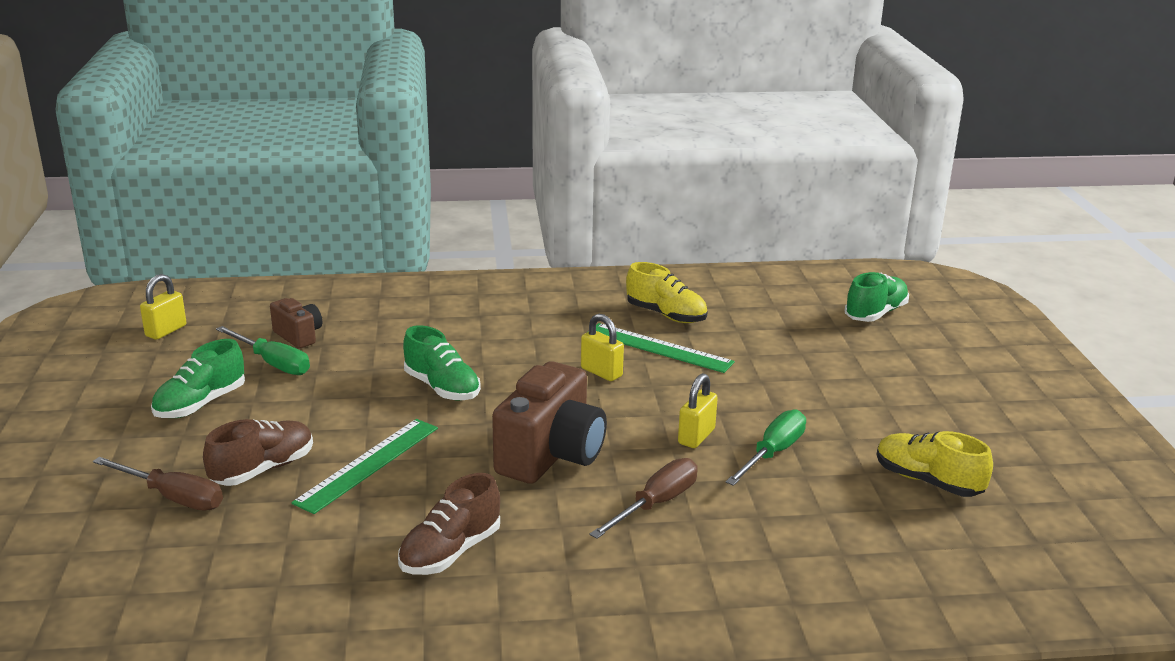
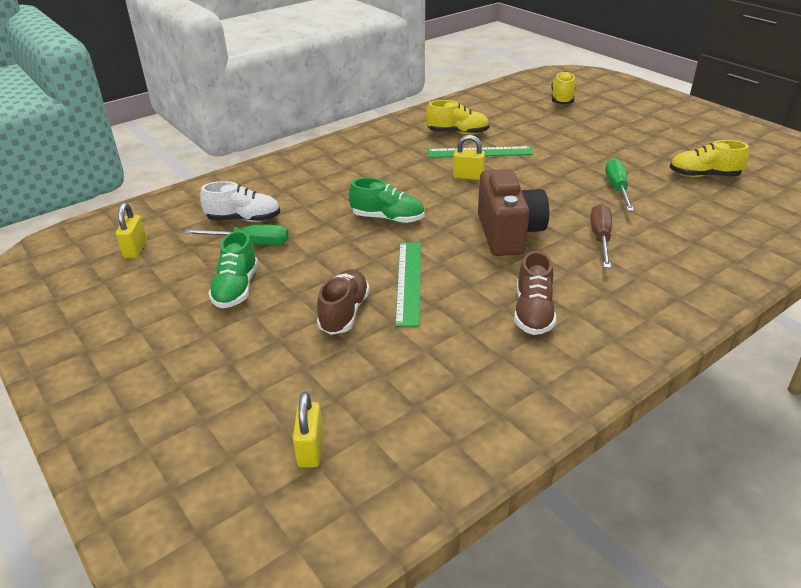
camera: 30 degrees left, 10 degrees up
(173, 497) = (307, 357): brown screwdriver -> none
(298, 336) = (244, 219): brown camera -> white shoe
(696, 436) = (568, 194): yellow padlock -> yellow padlock (310, 449)
(875, 313) = (562, 99): green shoe -> yellow shoe

